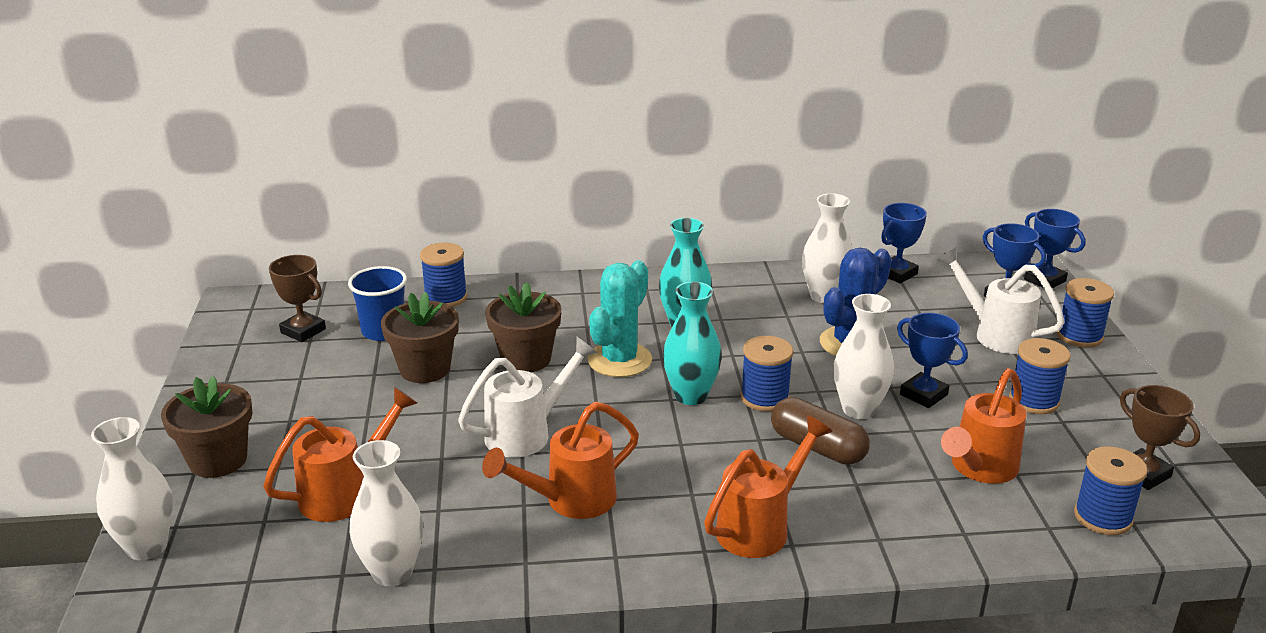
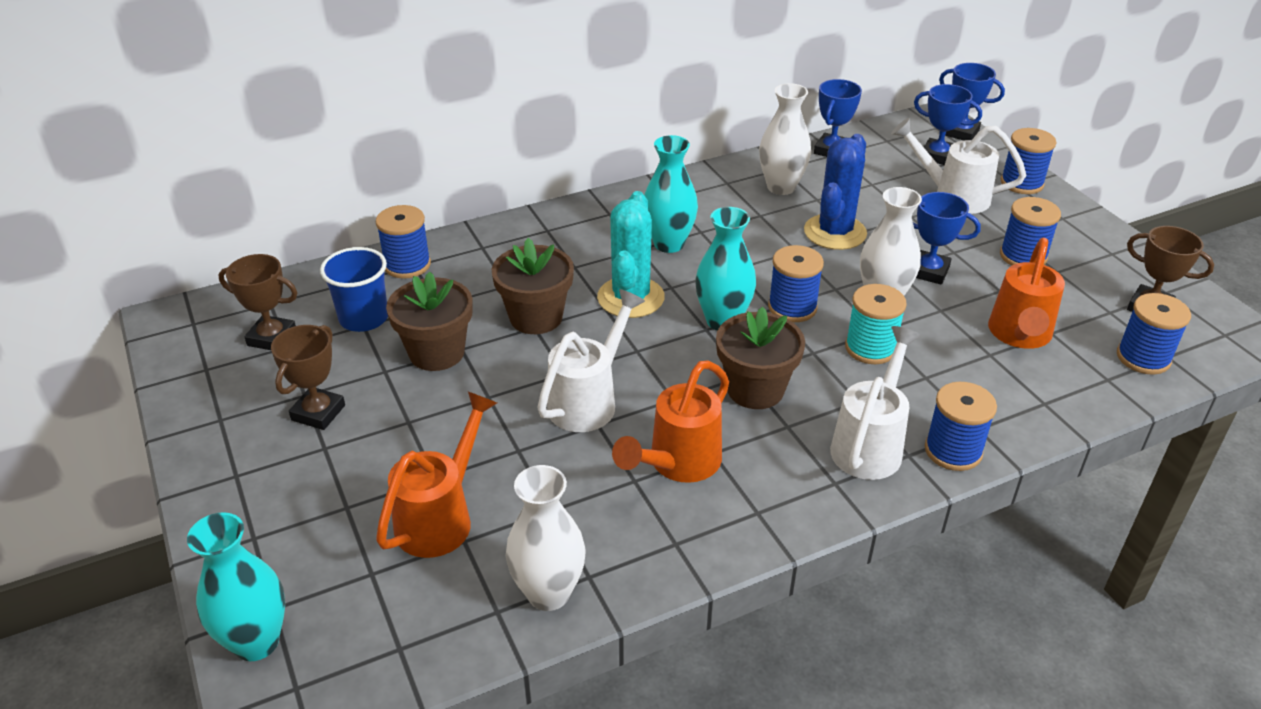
camera: 20 degrees left, 10 degrees up
(147, 547) = (256, 642): white vase -> turquoise vase
(218, 460) = (272, 516): brown flower pot -> brown flower pot (755, 389)
(302, 393) = (318, 413): none -> brown trophy
(761, 526) = (870, 443): orange watering can -> white watering can
(817, 447) = (870, 348): brown capsule -> turquoise spool
(839, 552) = (953, 451): none -> blue spool

